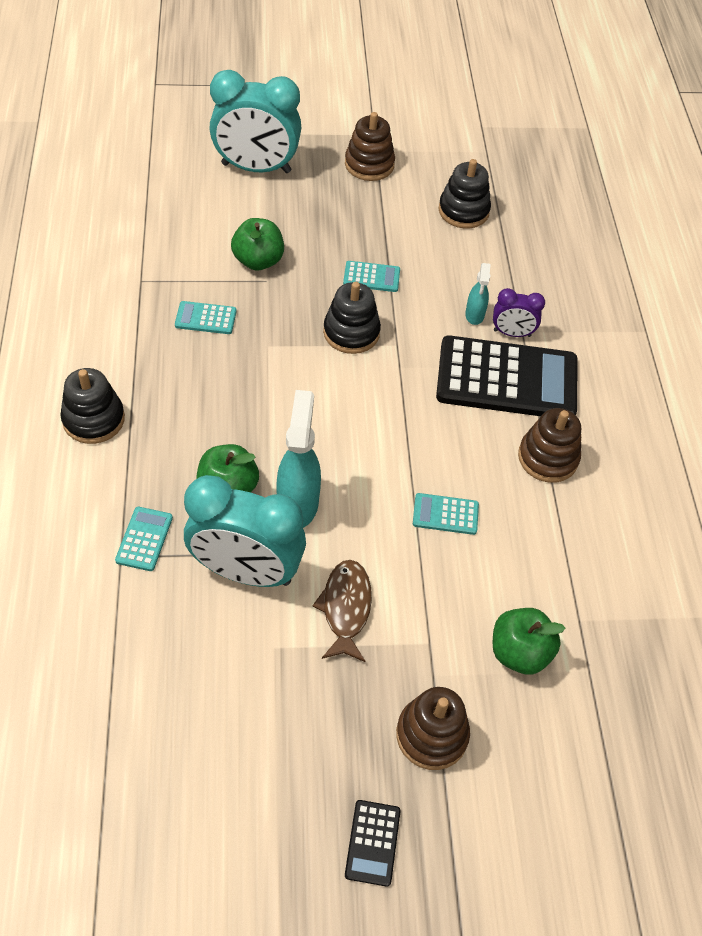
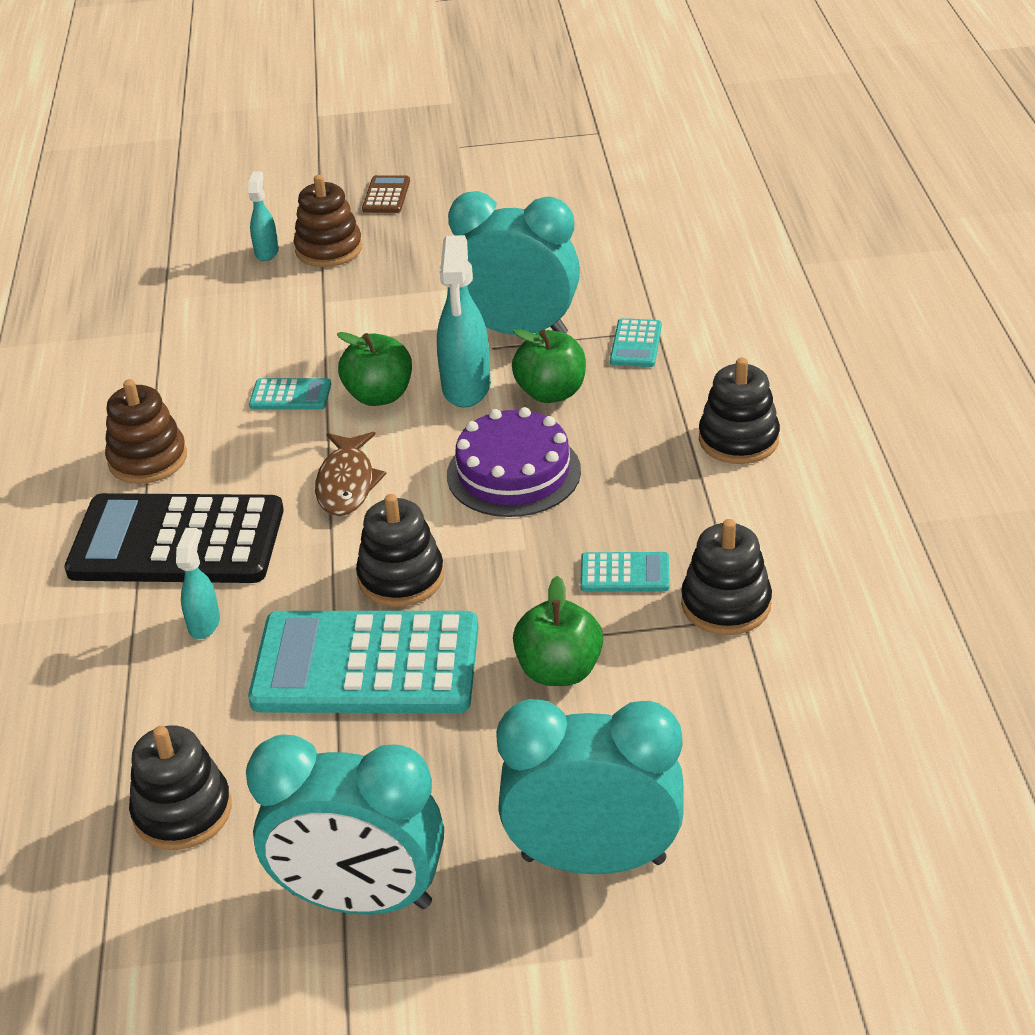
camera: 175 degrees left, 15 degrees down
(148, 290) = (726, 604): none -> black stacking toy
(268, 409) = (513, 473): none -> purple cake
(345, 608) = (409, 315): brown fish -> brown fish (347, 483)
(369, 164) = (361, 898): brown stacking toy -> turquoise clock
(371, 277) = (366, 665): turquoise calculator -> turquoise calculator, size x2.36
(373, 843) = (386, 195): black calculator -> brown calculator
(498, 740) = (267, 252): none -> turquoise spray bottle
(512, 333) = (151, 603): purple clock -> none
(519, 652) = (232, 303): green apple -> green apple (379, 396)

